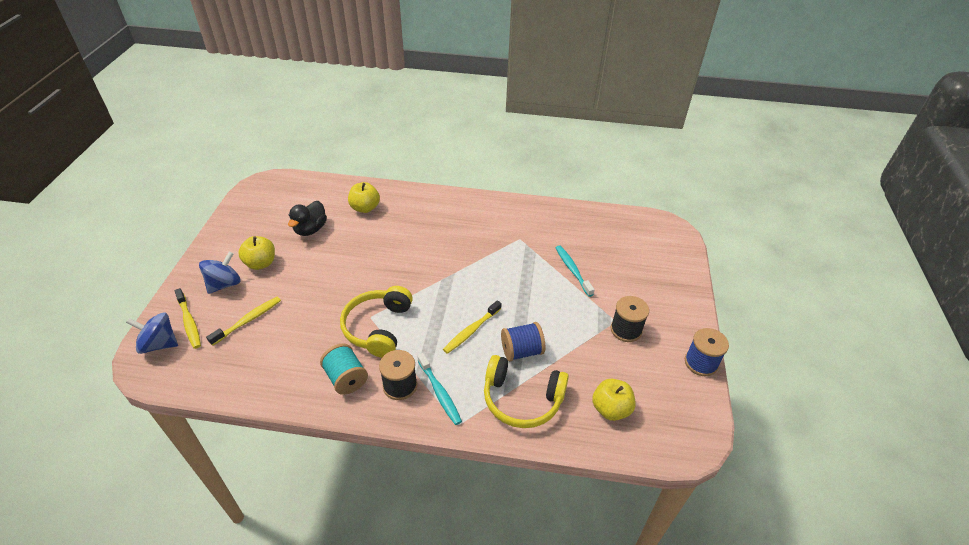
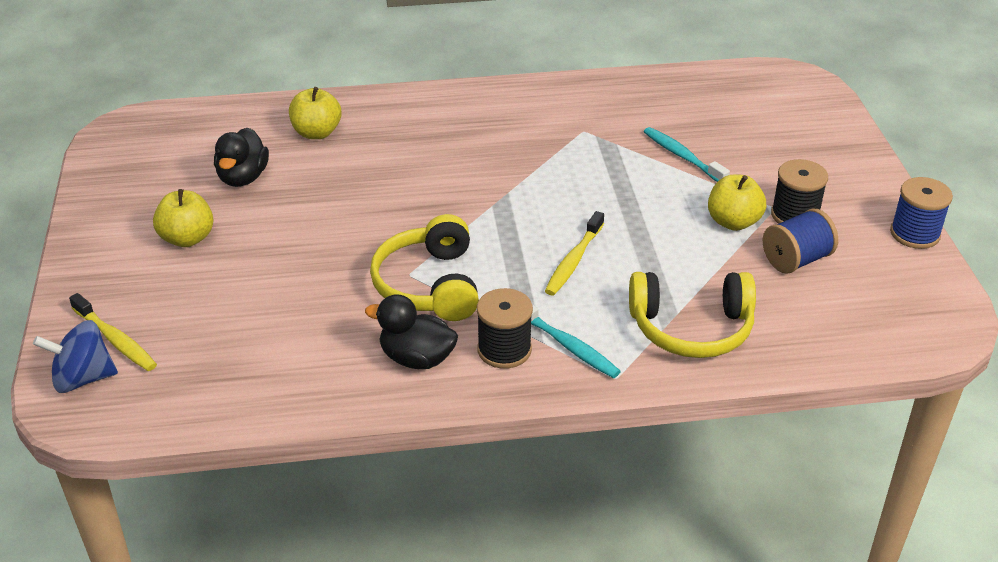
camera: 15 degrees left, 5 degrees down
(224, 284) = (143, 278): blue spinning top -> none
(248, 320) = (214, 318): yellow toothbrush -> none
(346, 378) = (416, 358): turquoise spool -> black duck
(521, 351) = (660, 271): blue spool -> blue spool (796, 260)
(611, 409) = (820, 313): yellow apple -> yellow apple (733, 222)

